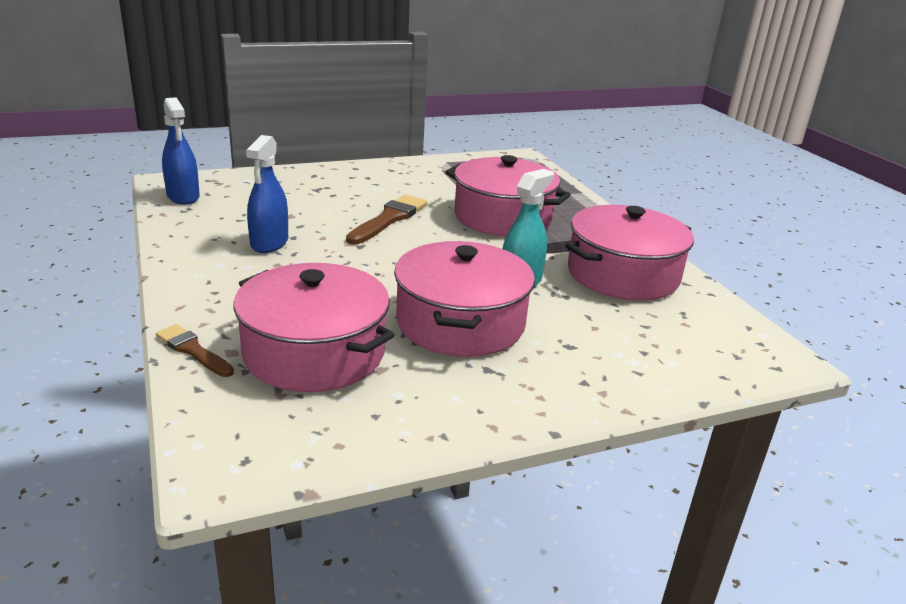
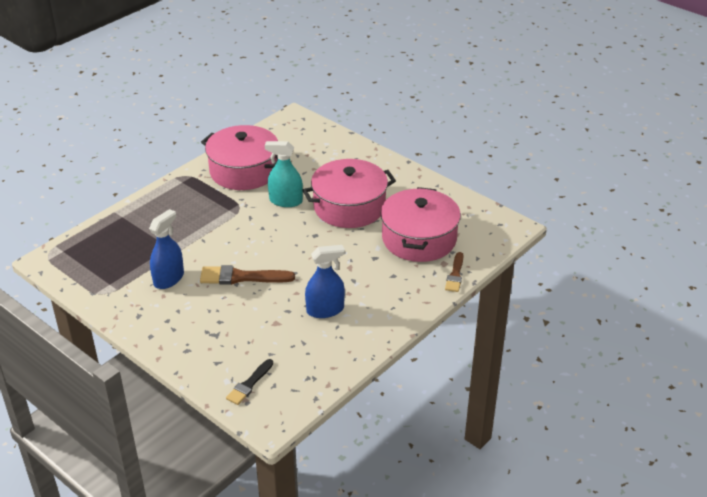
camera: 115 degrees left, 10 degrees up
(183, 196) = (290, 393): blue spray bottle -> blue spray bottle (168, 279)
(227, 185) = (249, 384): none -> black brush
(503, 217) = (195, 232): pink pot -> none

